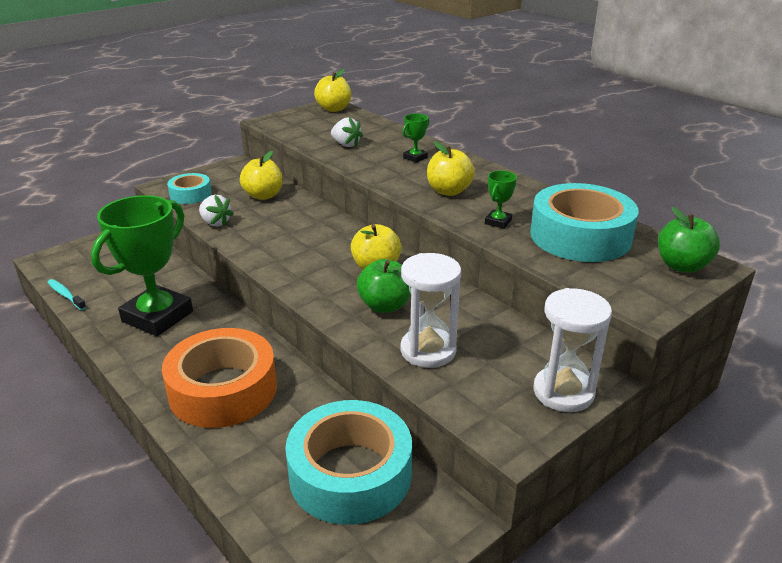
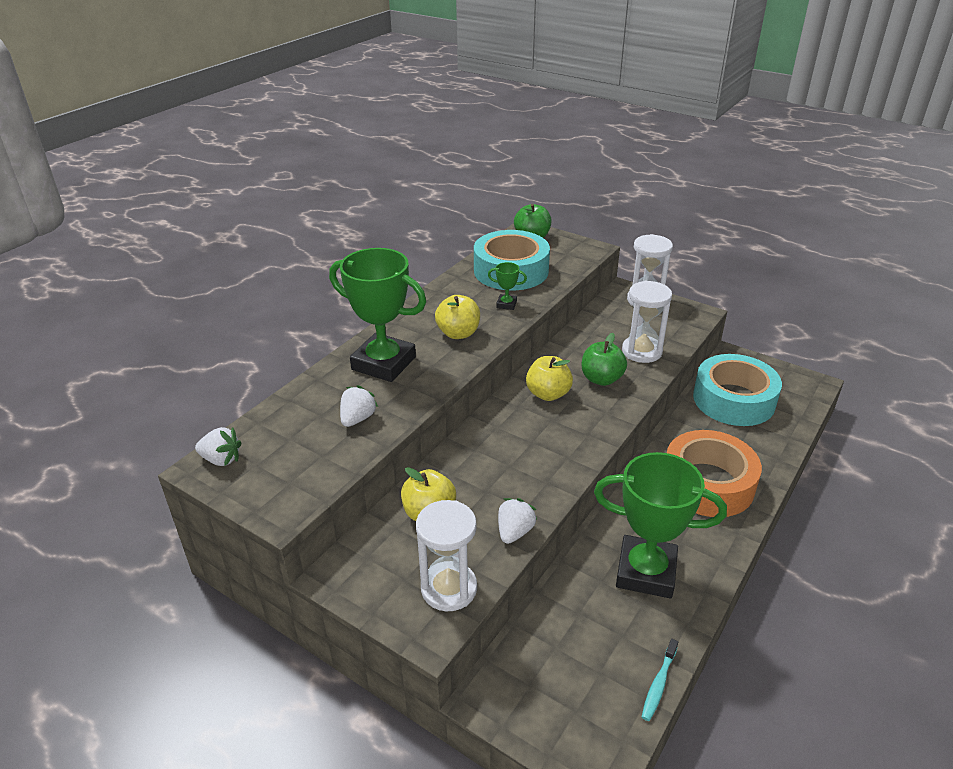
camera: 105 degrees left, 5 degrees up
(190, 194) = (449, 588): turquoise tape -> white hourglass
(334, 109) = (221, 459): yellow apple -> white strawberry
(415, 157) = (383, 363): green trophy -> green trophy, size x2.45

